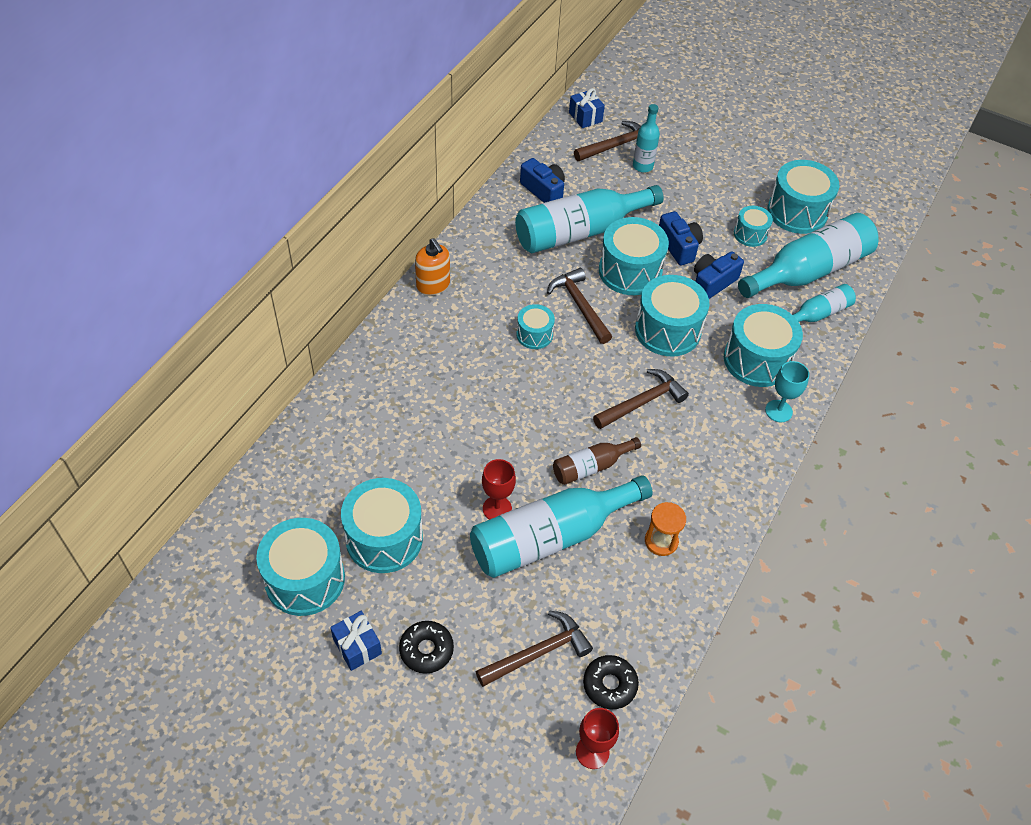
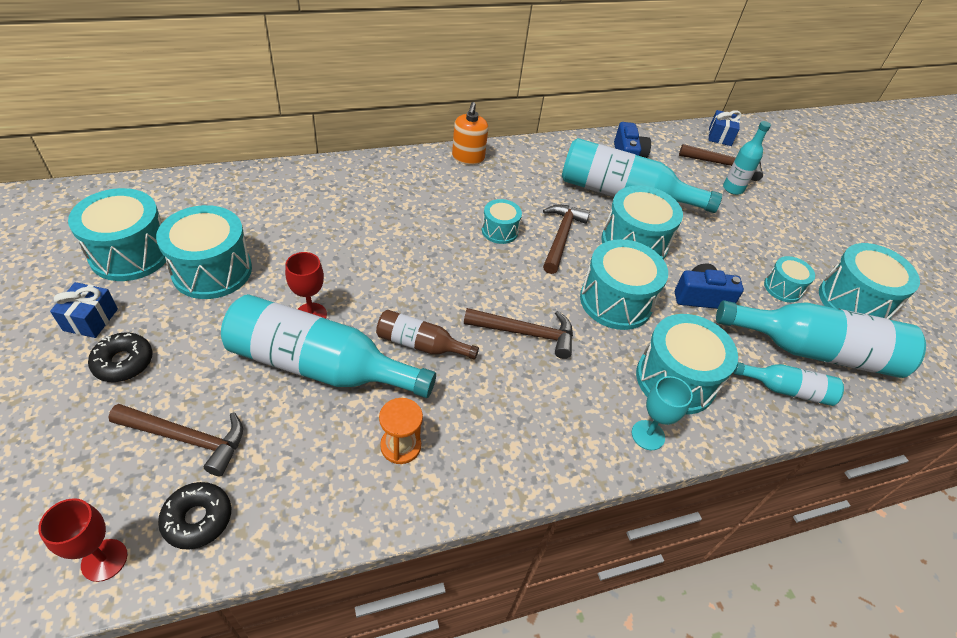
camera: 40 degrees right, 5 degrees down
(679, 247) = (700, 255): blue camera -> none

